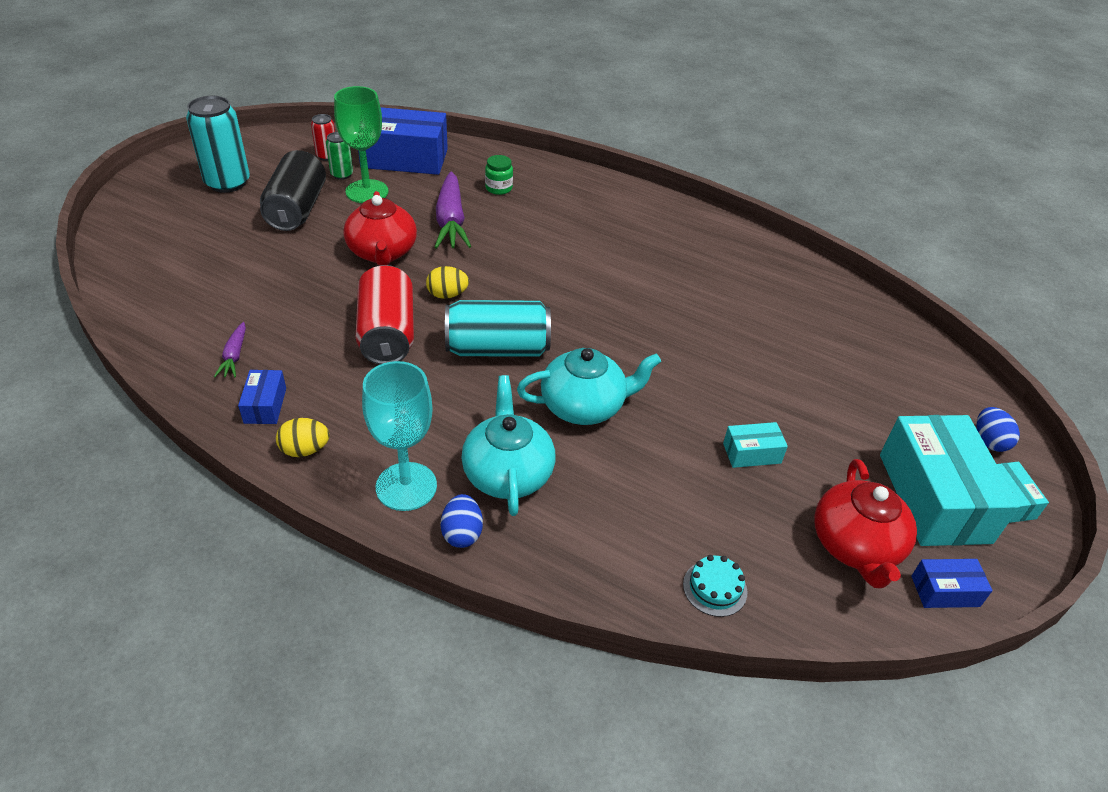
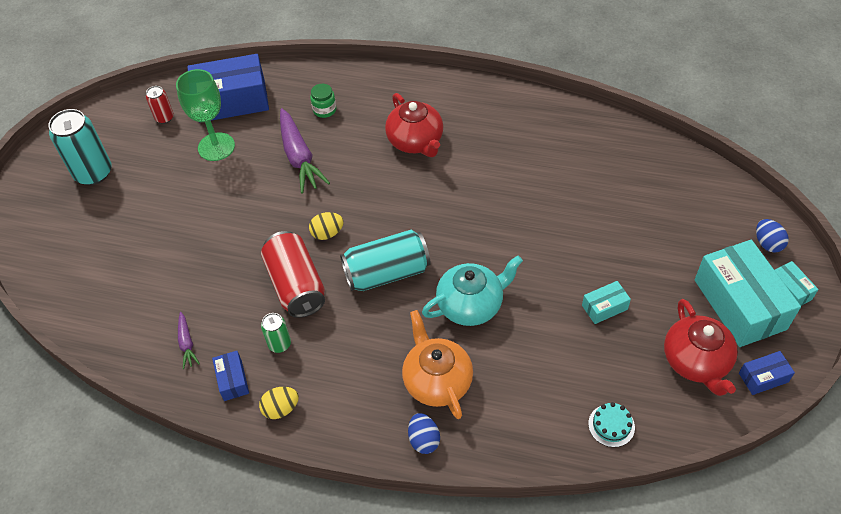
camera: 10 degrees left, 10 degrees up
(297, 209) = (166, 183): black can -> none
(342, 174) = (187, 135): green can -> green can (279, 344)
(382, 253) = (257, 207): red teapot -> red teapot (416, 141)
(406, 486) = (368, 415): turquoise goblet -> none
(508, 473) = (437, 380): turquoise teapot -> orange teapot

